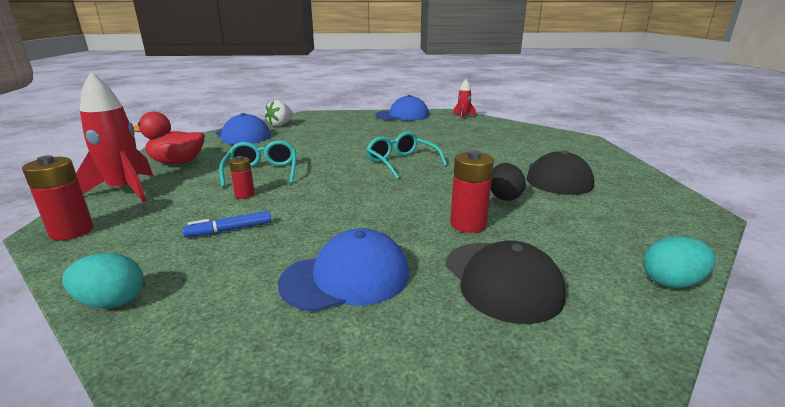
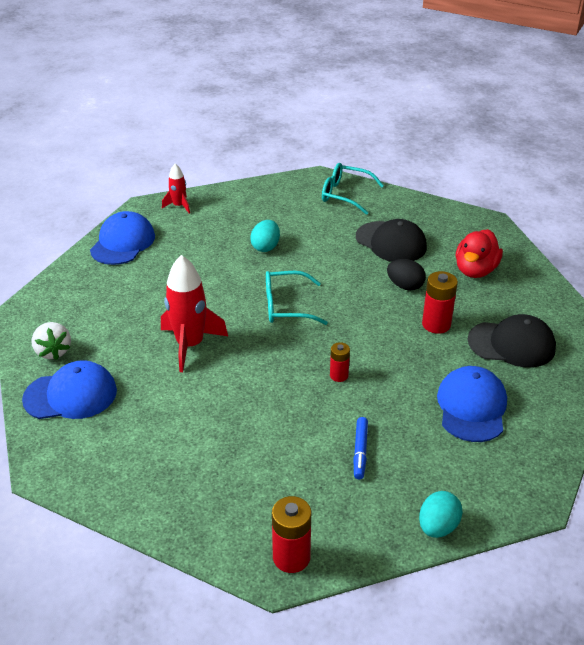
camera: 60 degrees left, 15 degrees up
(125, 190) = (203, 518): red rocket -> red rocket (190, 345)
(177, 163) = (137, 468): red duck -> red duck (475, 270)
(245, 195) = (287, 429): red battery -> red battery (339, 375)
(262, 172) = (232, 405): turquoise glasses -> turquoise glasses (345, 194)
(671, 282) = (548, 286): turquoise egg -> turquoise egg (265, 247)

